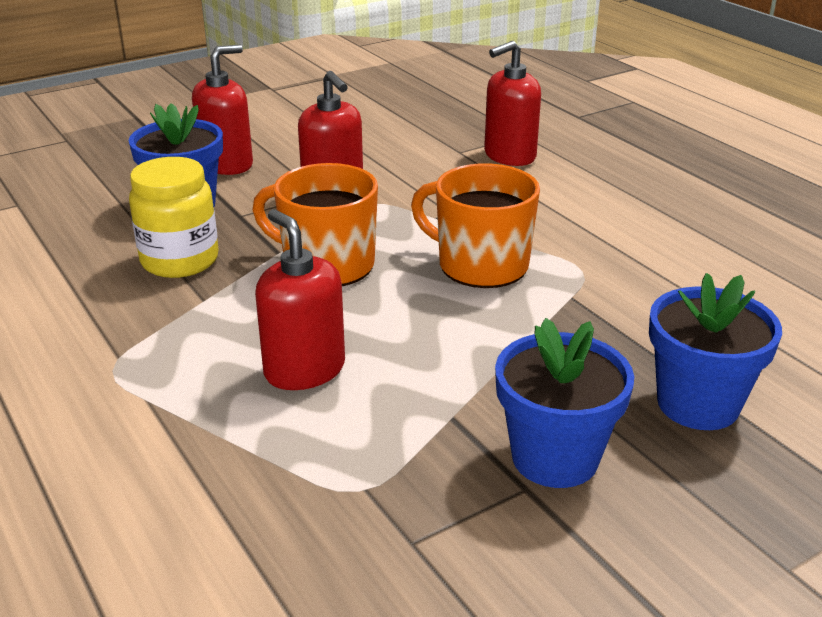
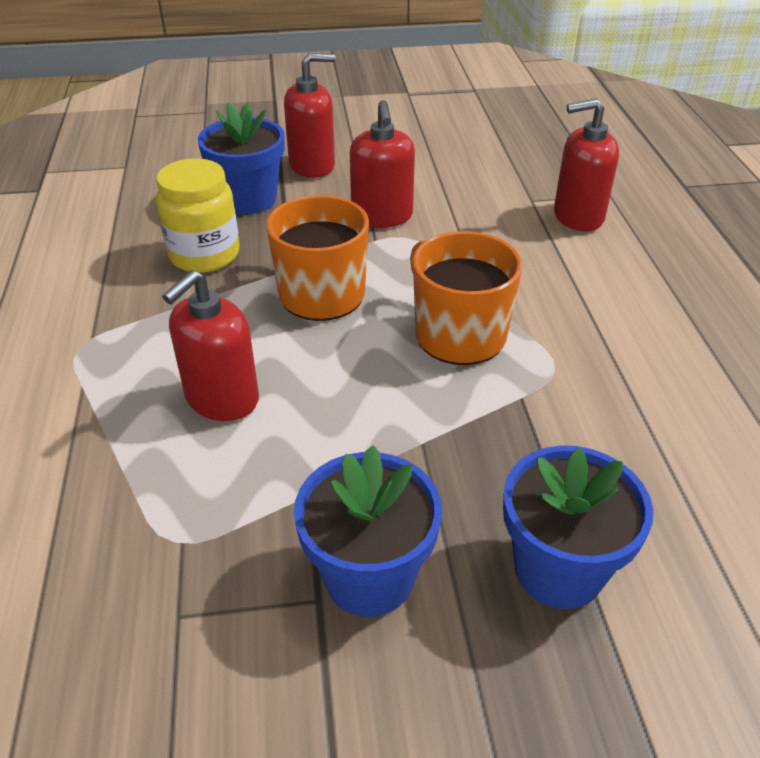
camera: 25 degrees right, 10 degrees up
(304, 370) = (222, 399): red soap dispenser -> red soap dispenser turned 135 degrees counterclockwise

